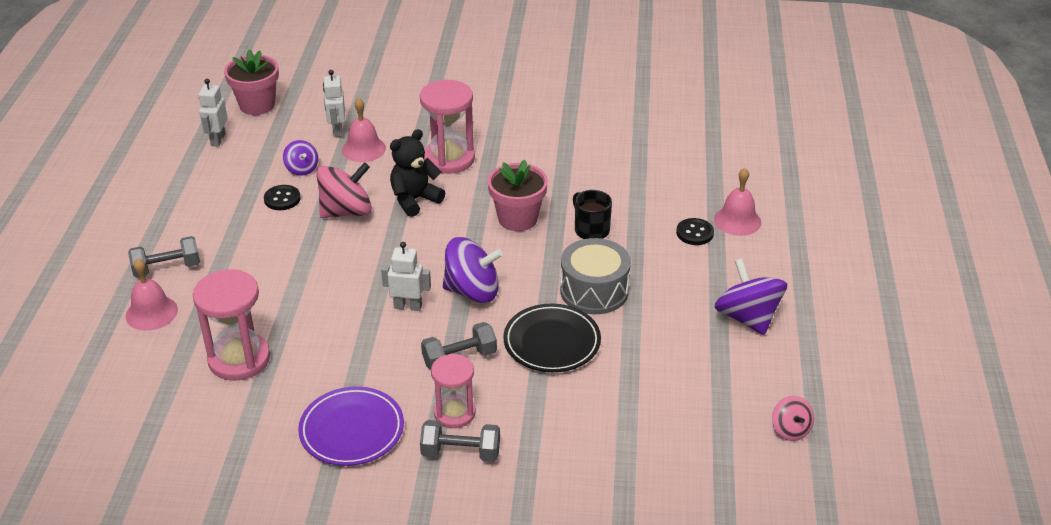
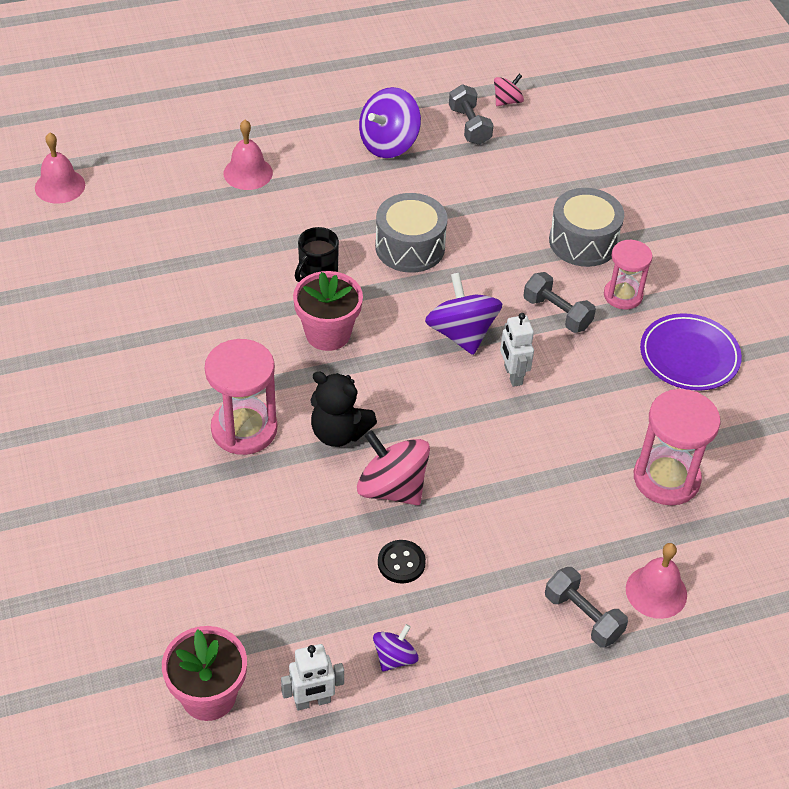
camera: 115 degrees left, 10 degrees up
(302, 169) = (332, 570): purple spinning top -> purple spinning top (395, 658)
(337, 130) = (232, 568): white robot -> none
(363, 149) = (261, 522): pink bell -> pink bell (60, 186)
(461, 453) = (662, 277): grey dumbbell -> grey dumbbell (469, 126)
(542, 411) = (583, 241): none -> grey drum
(552, 342) = (497, 257): black plate -> none
(694, 233) = (283, 198): black button -> none

